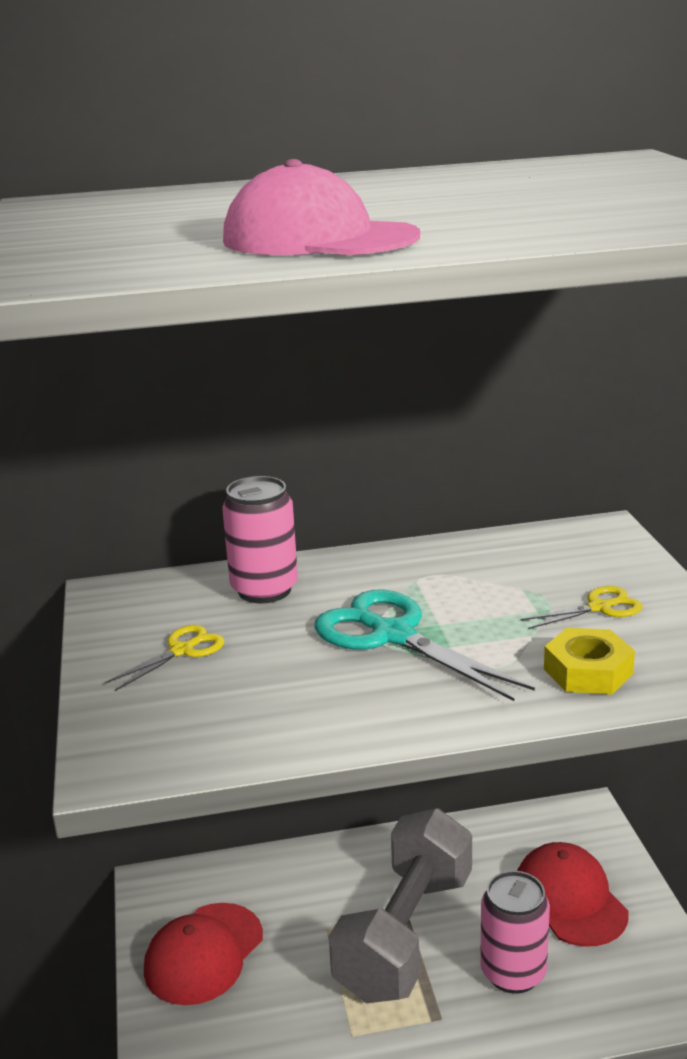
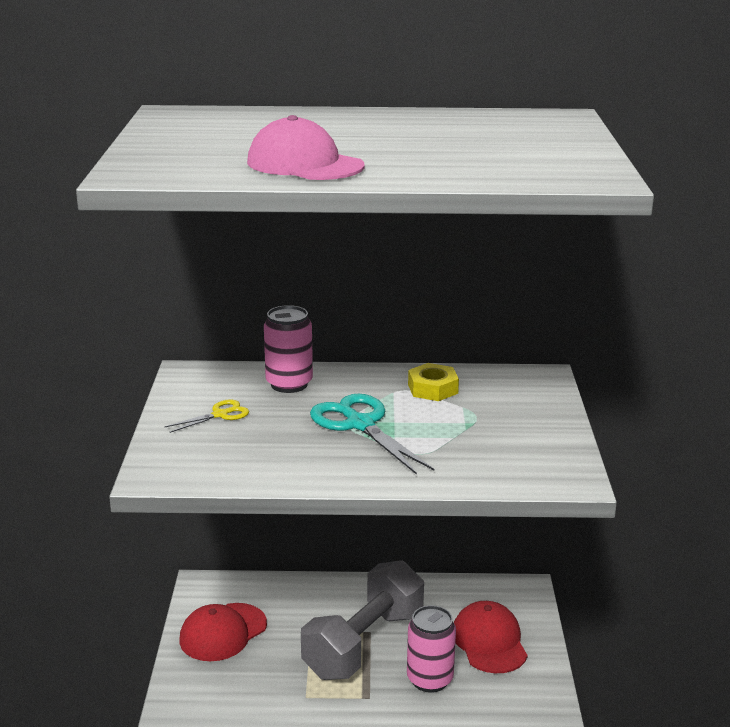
camera: 10 degrees right, 0 degrees up
(588, 671) = (476, 464): yellow nut -> yellow nut (432, 389)
(599, 607) = (509, 426): yellow scissors -> none

